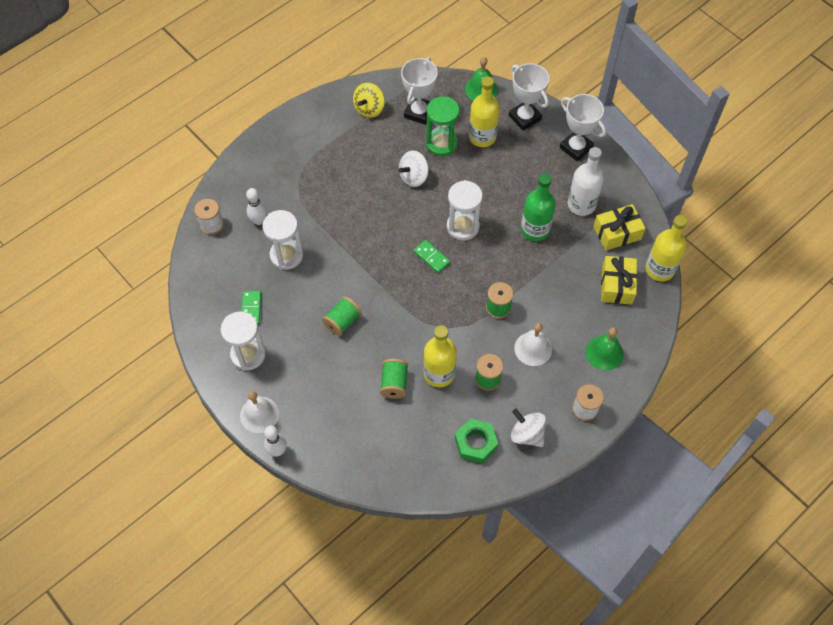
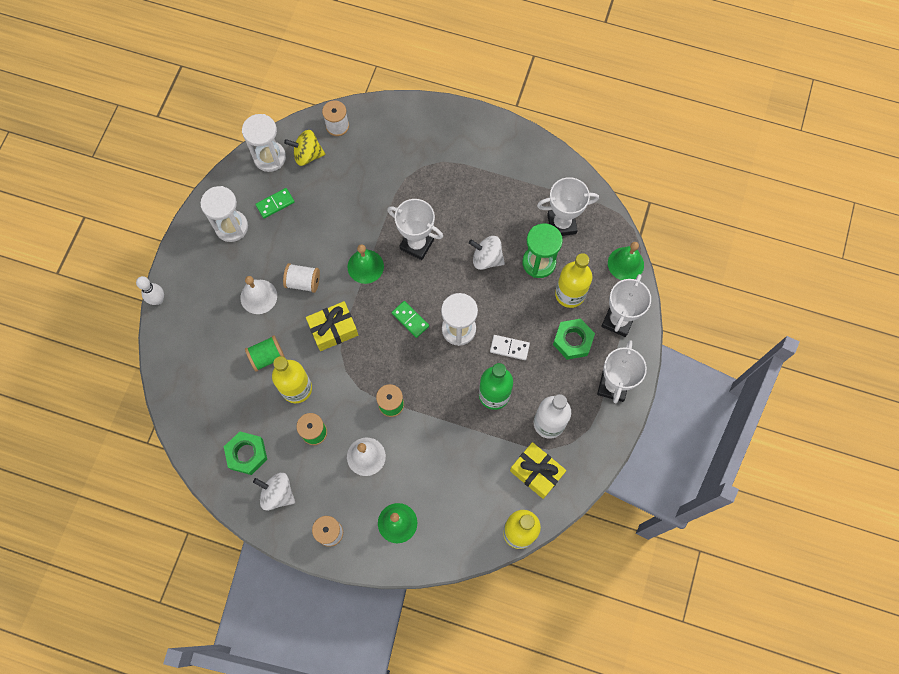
camera: 60 degrees right, 10 degrees up
(259, 220) = (363, 159): white bowling pin -> none
(259, 414) = (182, 267): white bell -> white bell (258, 296)
(286, 255) = (342, 201): white hourglass -> white hourglass (269, 157)
(342, 321) = (303, 282): green spool -> white spool
(360, 267) = (365, 266): none -> green bell
(366, 219) = (417, 244): none -> white trophy
(369, 109) = (537, 180): yellow spinning top -> yellow spinning top (307, 155)
(431, 257) = (410, 320): green domino -> green domino turned 60 degrees counterclockwise
(502, 199) = (509, 348): none -> white domino
(522, 154) = (573, 341): none -> green nut
(527, 434) = (277, 494): white spinning top -> white spinning top turned 75 degrees counterclockwise
(616, 285) = (477, 500): yellow gift -> yellow gift (333, 329)

